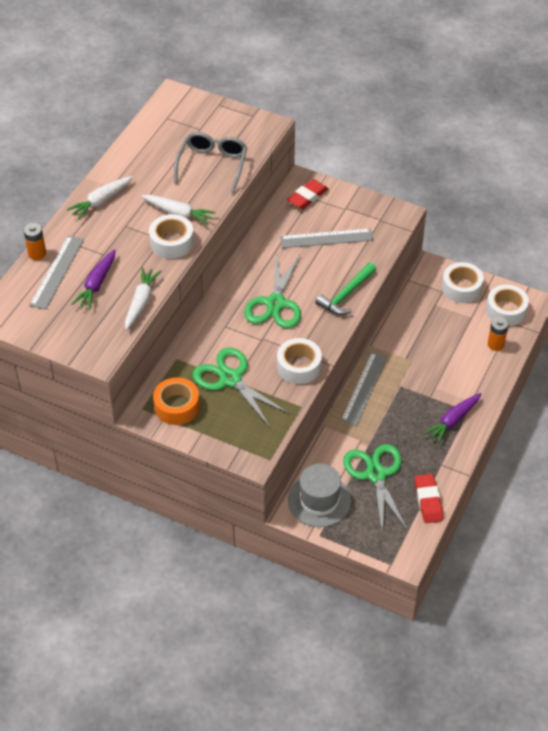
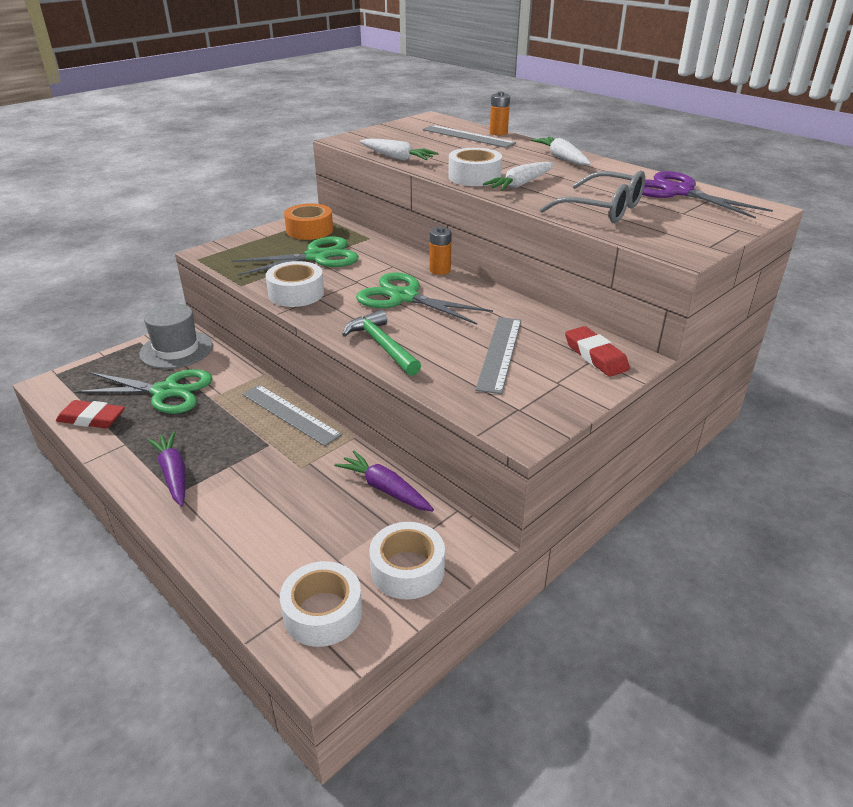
camera: 110 degrees right, 15 degrees down
(97, 284) = (438, 146): purple carrot -> purple carrot (385, 489)
(159, 133) = (678, 192): none -> purple scissors
(495, 344) = (262, 569): orange battery -> orange battery (440, 270)

